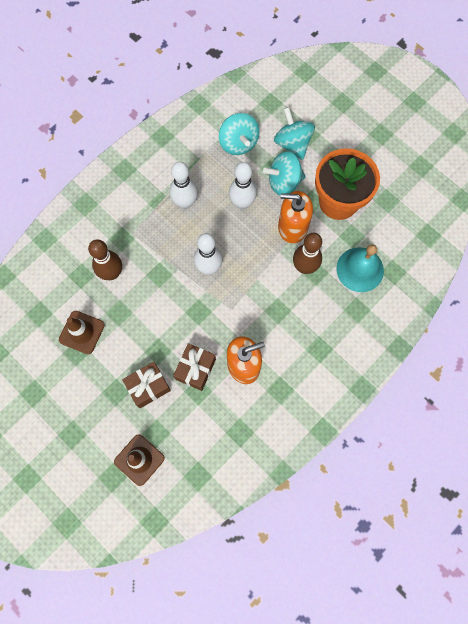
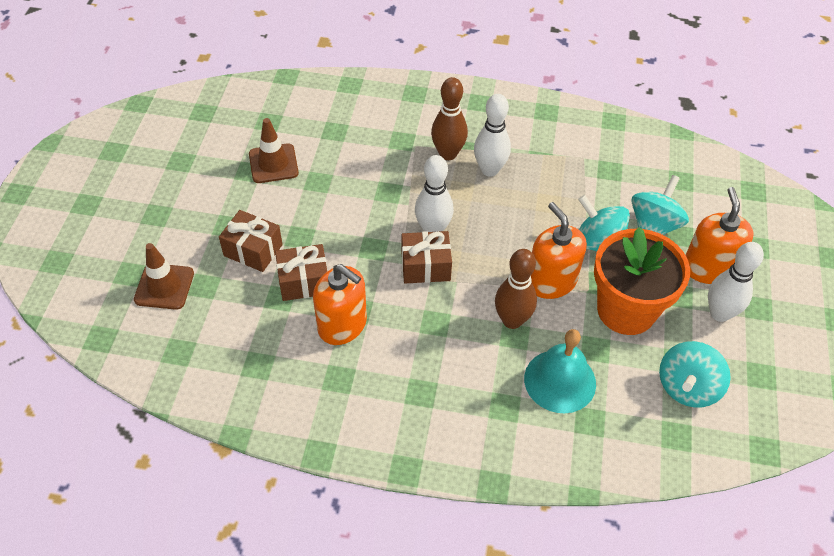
camera: 55 degrees right, 20 degrees down
(112, 273) = (357, 153): brown bowling pin -> brown bowling pin (448, 154)
(233, 290) = (425, 266): none -> brown gift
(238, 143) = (603, 178): turquoise spinning top -> turquoise spinning top (687, 387)
(242, 203) = (536, 219): white bowling pin -> white bowling pin (719, 313)
(340, 138) = (708, 268): none -> orange soap dispenser

